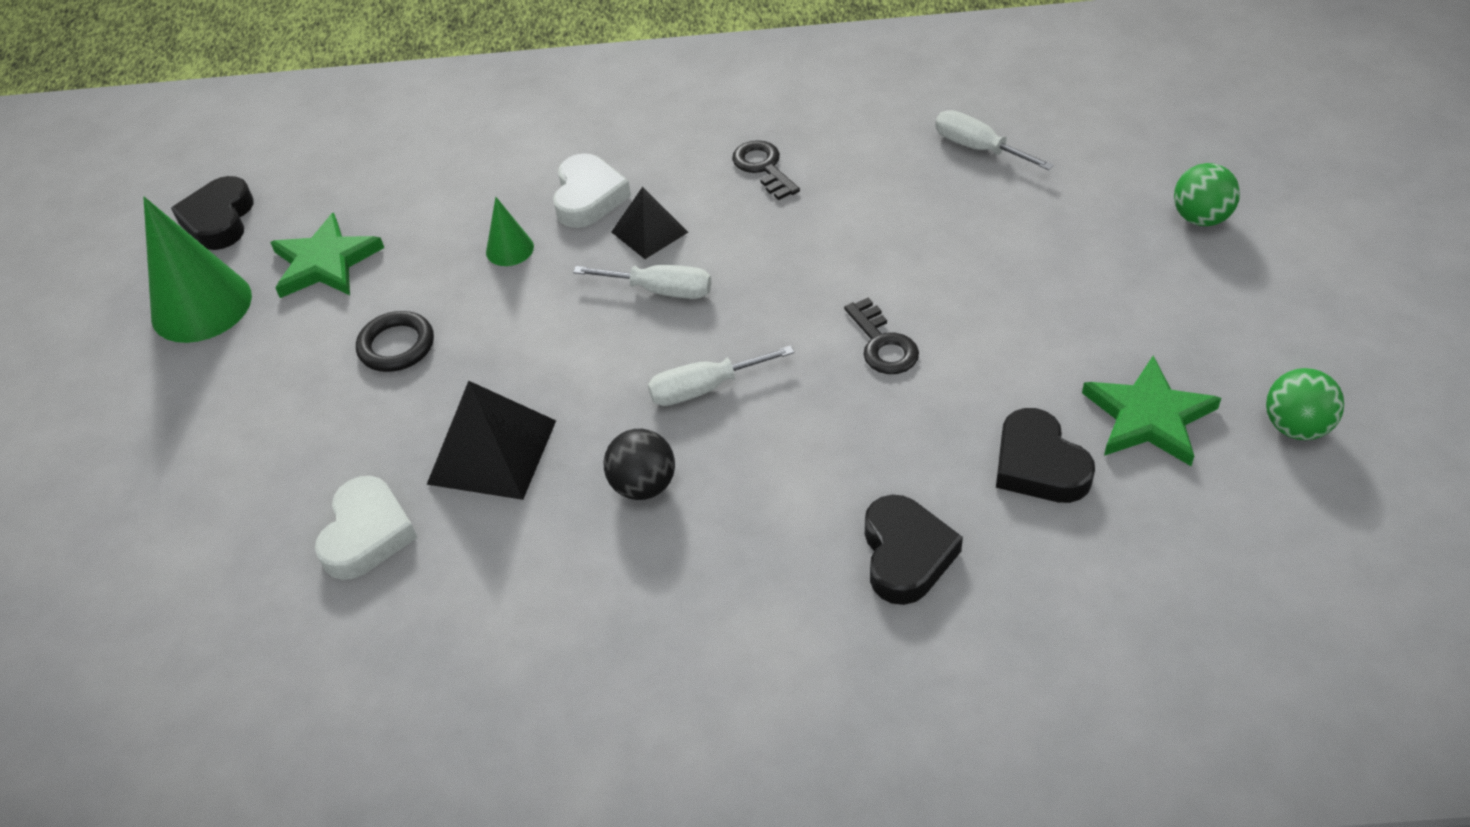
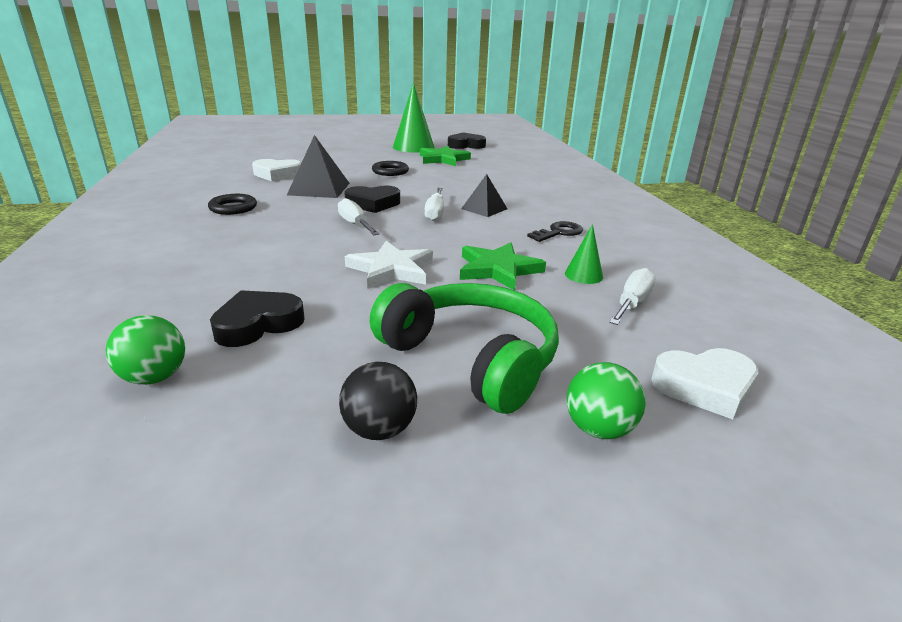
camera: 75 degrees right, 20 degrees down
(509, 249) = (461, 184): green cone -> green cone (583, 275)
(588, 197) = (508, 196): white heart -> white heart (704, 387)
(589, 572) = (233, 208): none -> black ring
(643, 485) = (286, 215): black ball -> black ball (379, 430)
(883, 344) = (391, 269): black key -> white star
(906, 555) = (198, 278): black heart -> black heart (373, 204)
(1100, 284) = (471, 358): none -> green headphones
(1148, 417) = (296, 378): green star -> green star (498, 269)
(1295, 427) = (255, 481): green ball -> green ball (154, 377)

